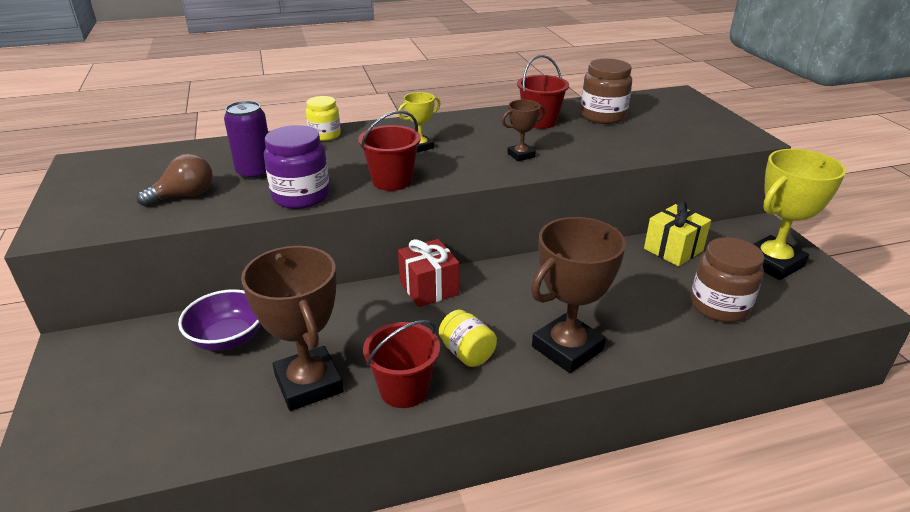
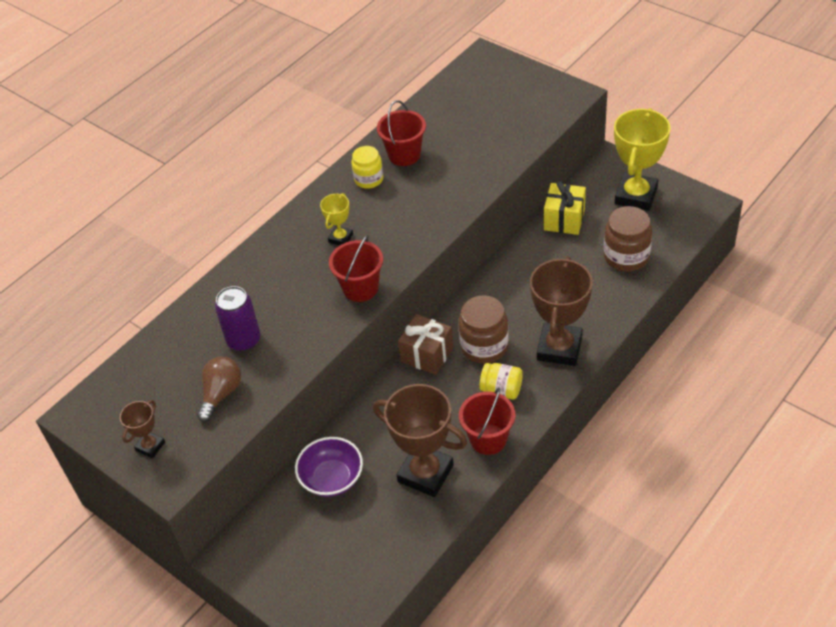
camera: 30 degrees left, 15 degrees up
(301, 196) = (311, 342): purple jar -> none
(325, 135) = (246, 267): yellow jar -> yellow jar (369, 179)
(428, 288) = (427, 355): red gift -> brown gift
(521, 155) = (427, 206): brown trophy -> brown trophy (150, 446)
(603, 116) = (447, 121): brown jar -> brown jar (484, 346)

